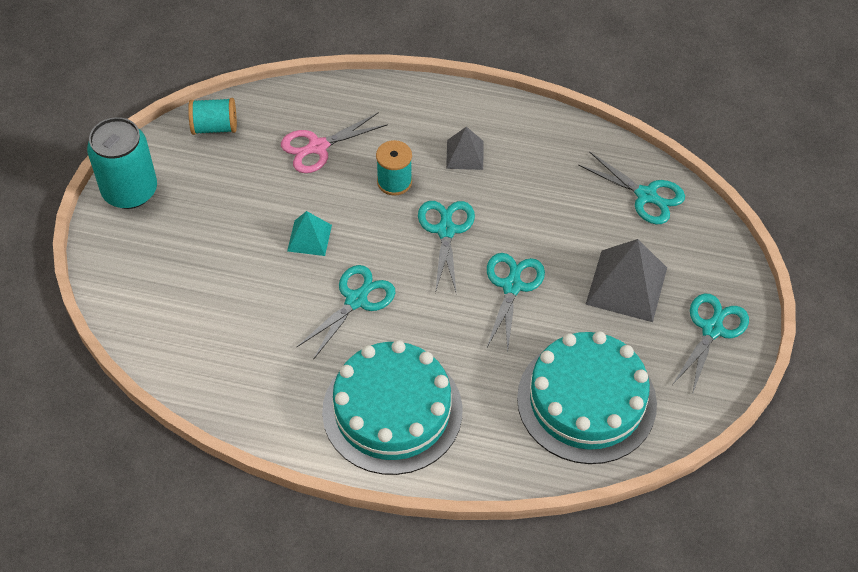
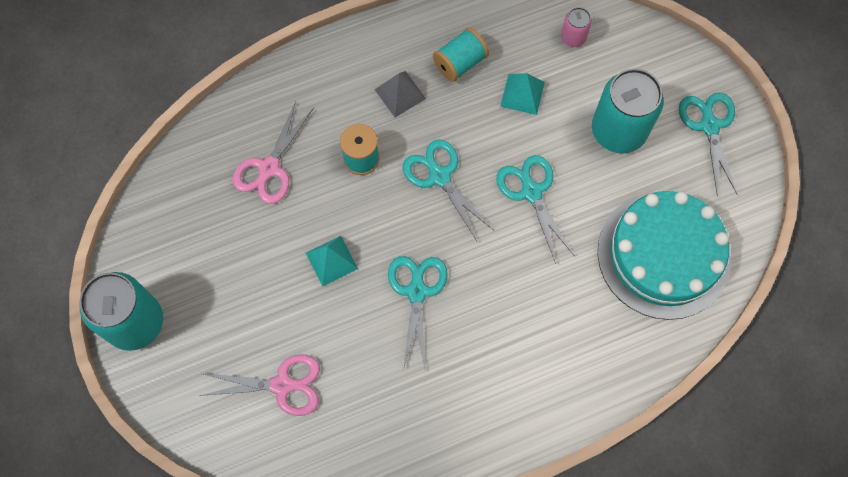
camera: 35 degrees left, 15 degrees up
(197, 299) = (282, 385): none -> pink scissors
(214, 127) = (160, 208): turquoise spool -> turquoise spool (460, 63)
(392, 411) = (524, 371): turquoise cake -> none
(566, 211) = (522, 94): none -> turquoise pyramid
(626, 285) = (618, 130): grey pyramid -> turquoise can
(646, 195) = (573, 37): turquoise scissors -> pink can

